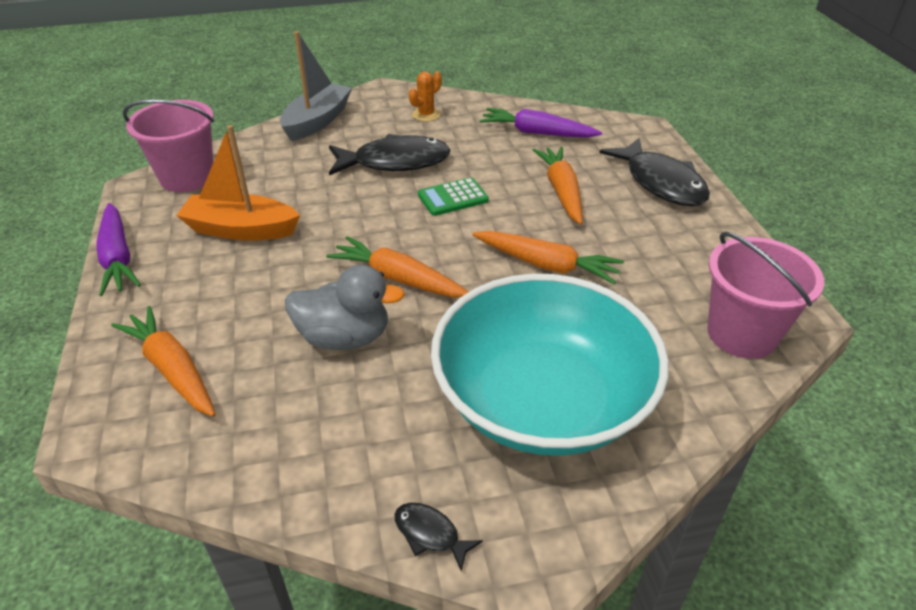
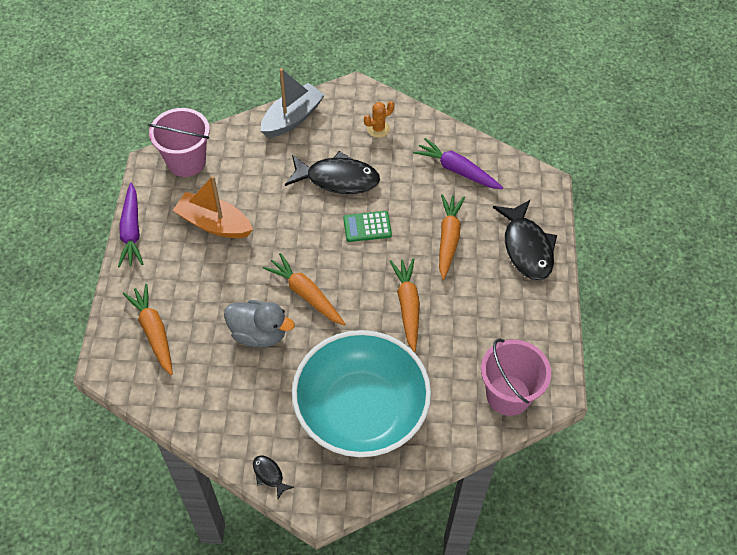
camera: 15 degrees right, 15 degrees up
(546, 265) = (407, 306): orange carrot -> orange carrot turned 135 degrees counterclockwise

